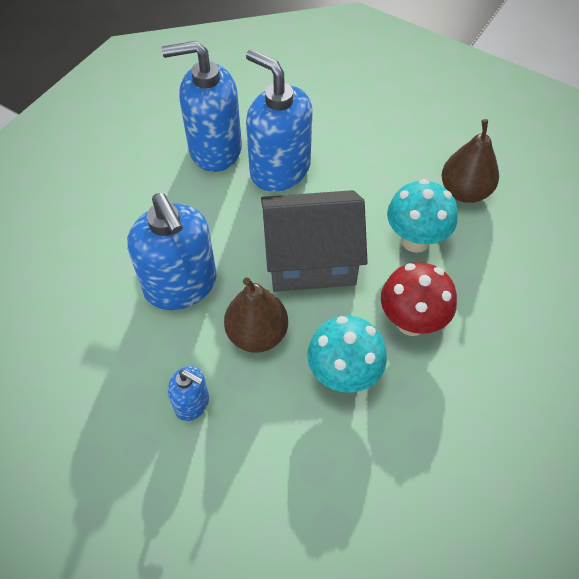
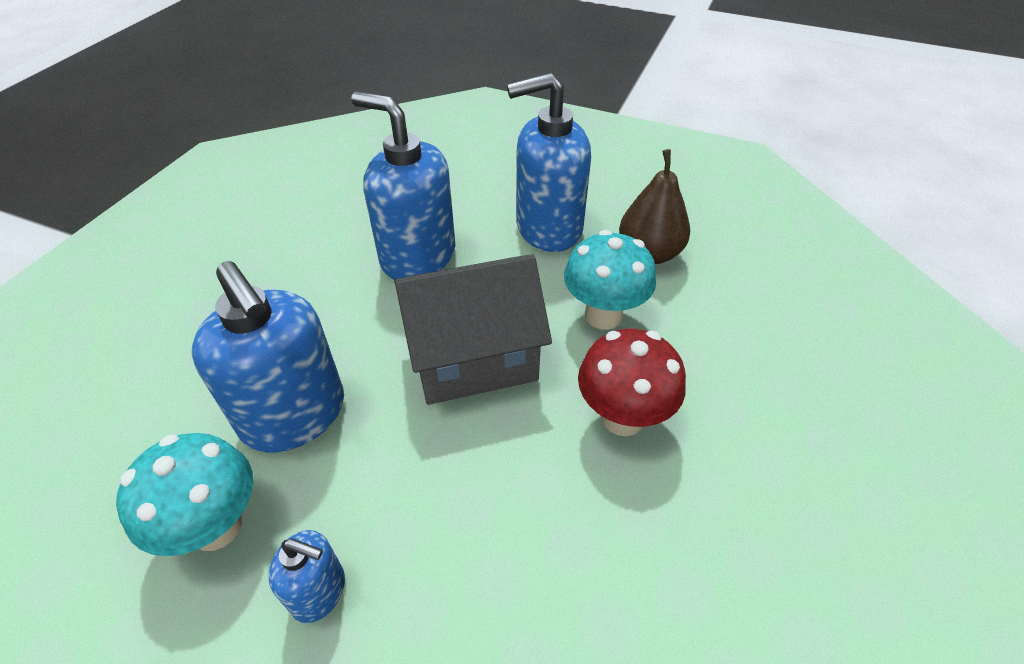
camera: 10 degrees left, 10 degrees down
(214, 149) = (332, 244): blue soap dispenser -> blue soap dispenser (548, 228)
(257, 334) = (410, 467): brown pear -> none
(343, 375) = (544, 507): turquoise mushroom -> turquoise mushroom (216, 526)

